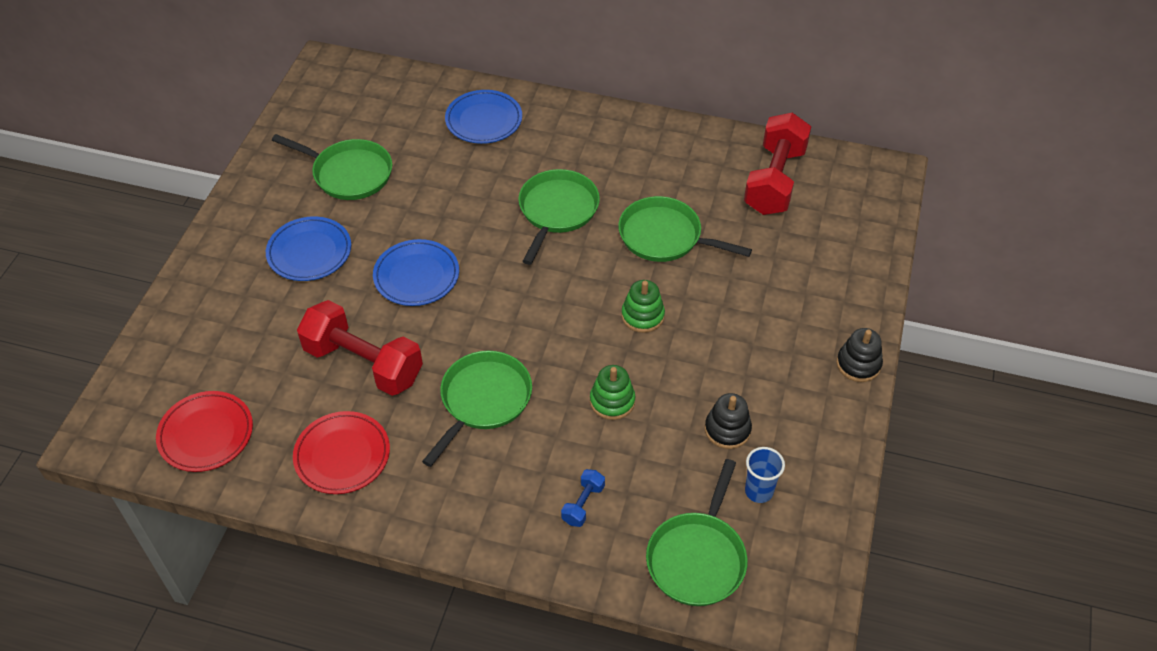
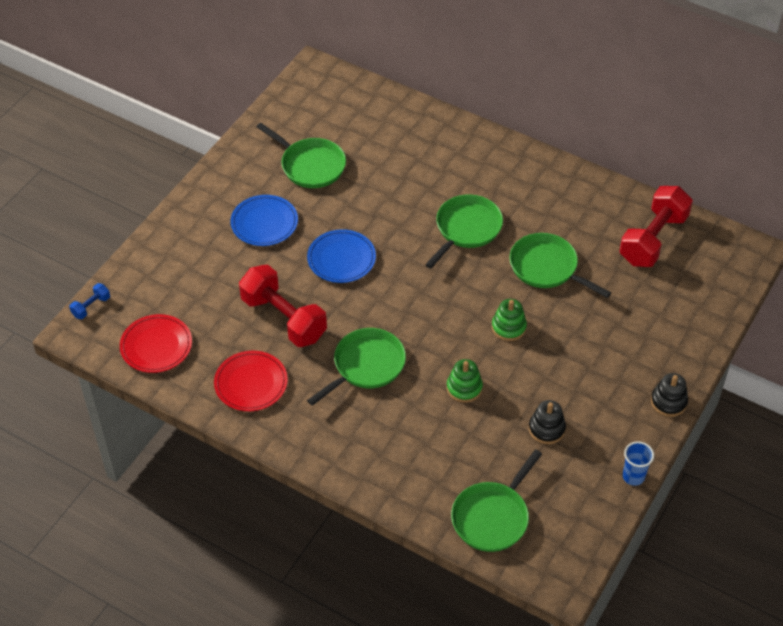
camera: 15 degrees right, 0 degrees up
(484, 120) = (429, 141): blue plate -> none
(583, 504) = (418, 459): blue dumbbell -> blue dumbbell (91, 307)
(759, 491) = (555, 480): blue cup -> blue cup (633, 476)

